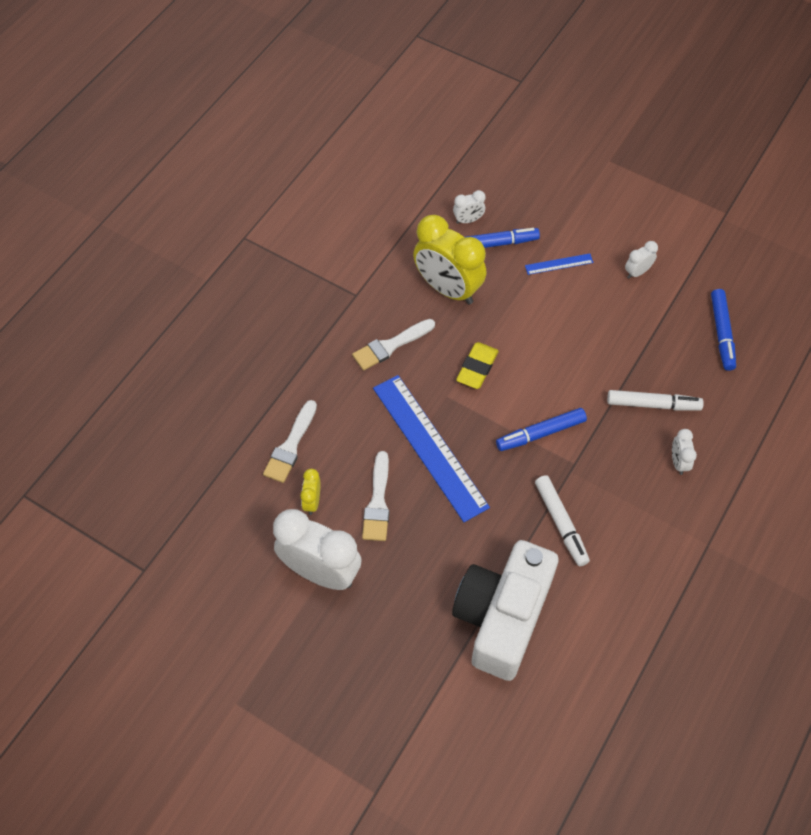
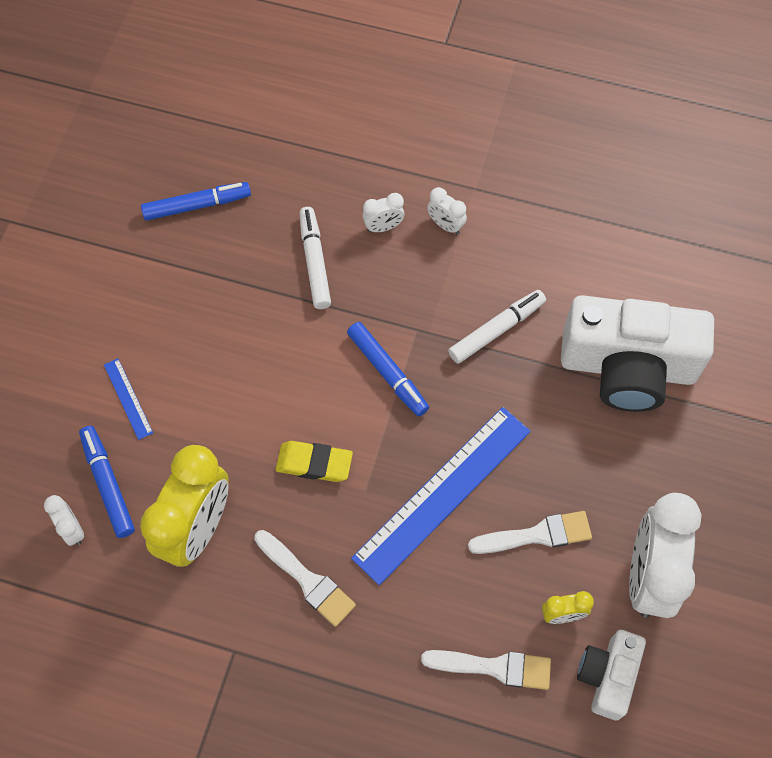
camera: 105 degrees left, 5 degrees up
(258, 518) = (607, 676): none -> white camera
(637, 272) = (124, 306): white clock -> white clock (445, 225)

